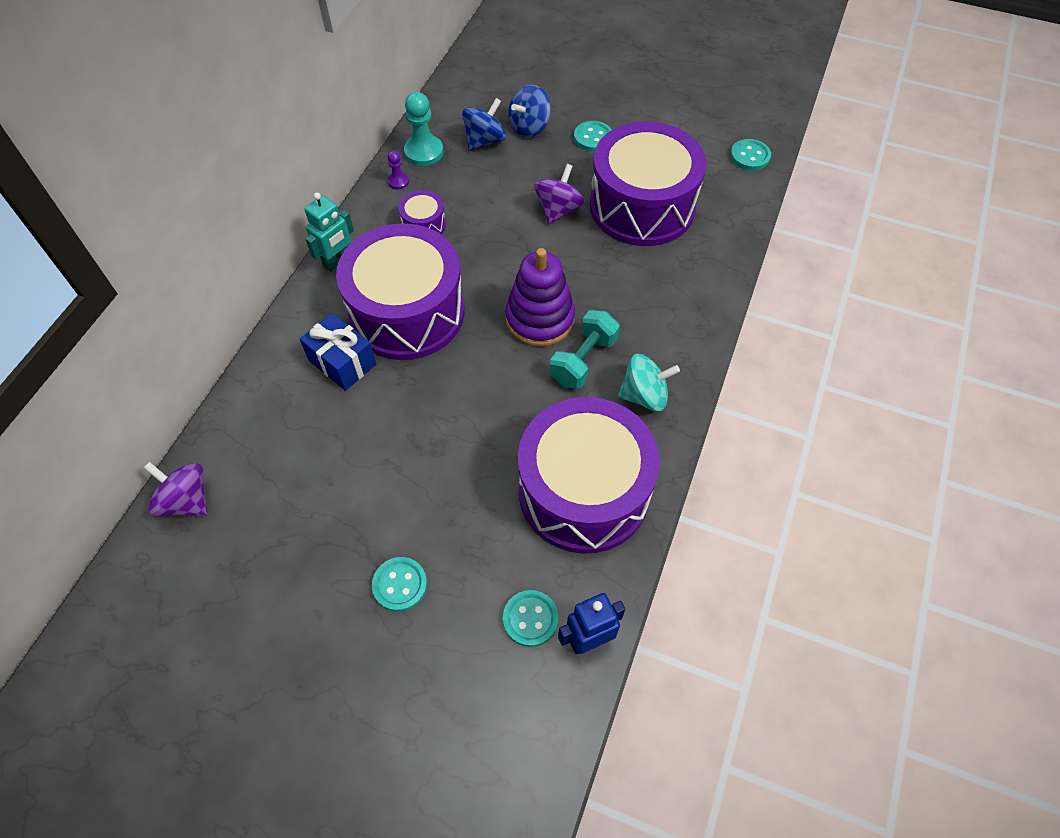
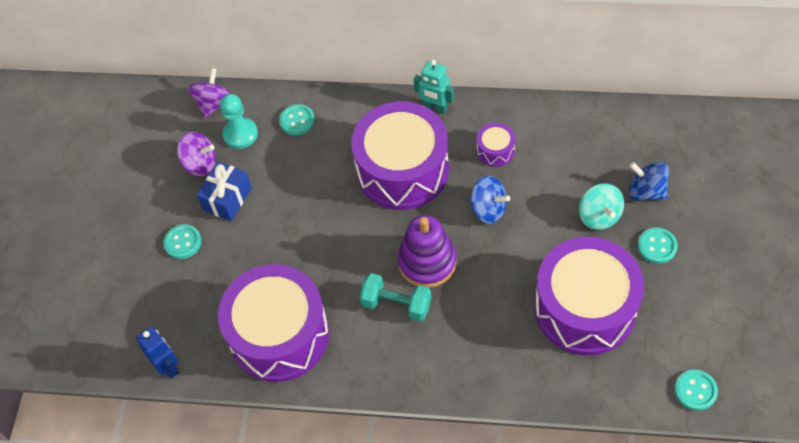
camera: 80 degrees right, 0 degrees up
(342, 362) = (344, 146): blue gift -> blue gift (227, 199)
(398, 181) = (535, 116): purple pawn -> none
(424, 152) = (578, 122): turquoise pawn -> turquoise pawn (240, 134)
(485, 141) = (612, 162): blue spinning top -> blue spinning top (488, 209)
(530, 619) = (175, 327): turquoise button -> turquoise button (297, 120)
(558, 209) = (553, 243): purple spinning top -> purple spinning top (200, 164)
(644, 395) = (376, 357): turquoise spinning top -> turquoise spinning top (599, 216)

